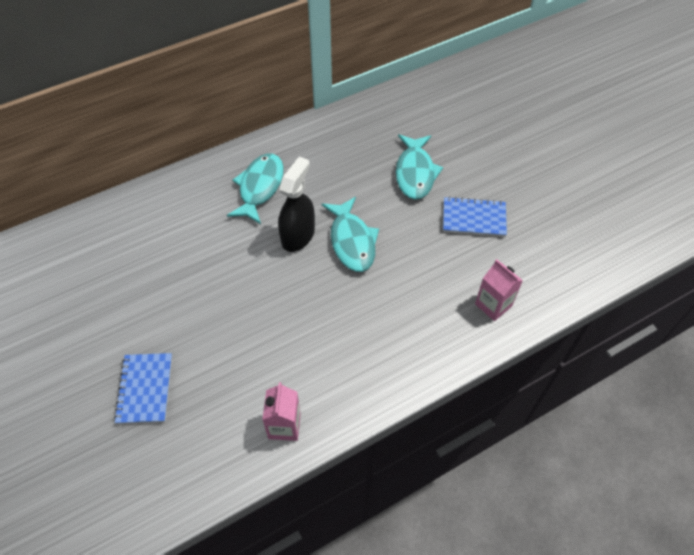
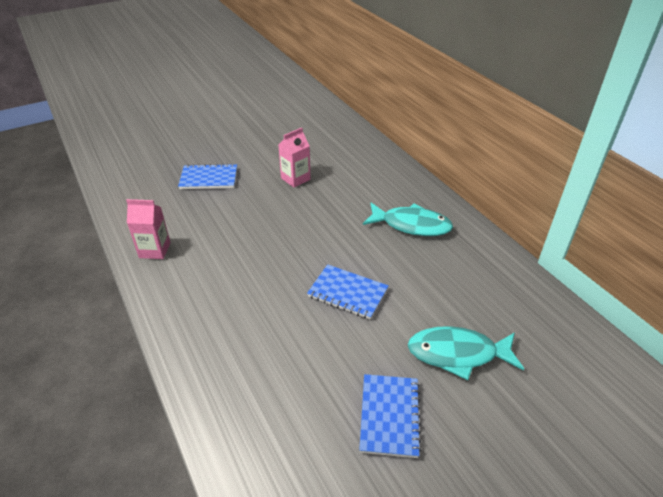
camera: 90 degrees right, 15 degrees down
(298, 235) = (353, 253): black spray bottle -> none
(352, 241) = (347, 293): turquoise fish -> blue notebook
(493, 305) = (252, 426): pink carton -> pink carton (295, 179)

